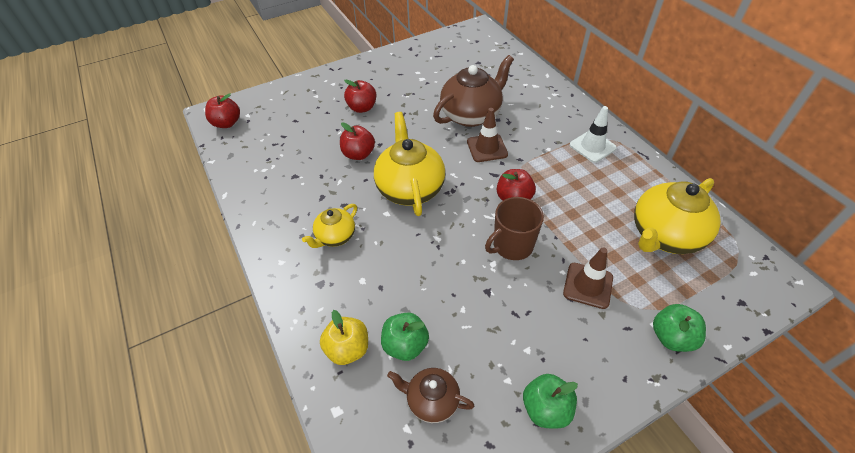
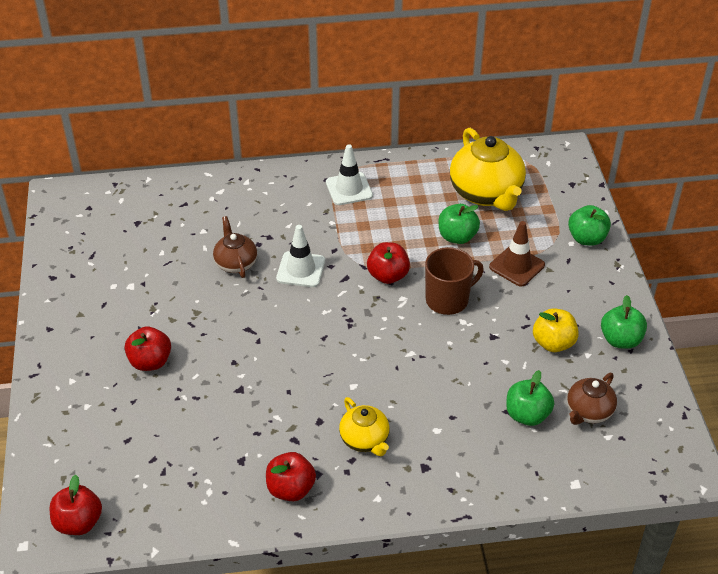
camera: 70 degrees left, 5 degrees down
(348, 349) = (514, 460): yellow apple -> yellow apple (553, 343)
(358, 154) = (240, 387): red apple -> red apple (291, 489)
(410, 188) = (326, 354): yellow teapot -> none
(471, 115) = (236, 263): brown teapot -> brown teapot, size x0.55
(487, 148) = (301, 269): brown traffic cone -> white traffic cone
(512, 246) = (448, 299): brown mug -> brown mug turned 105 degrees counterclockwise
(592, 230) = (457, 237): none -> green apple

